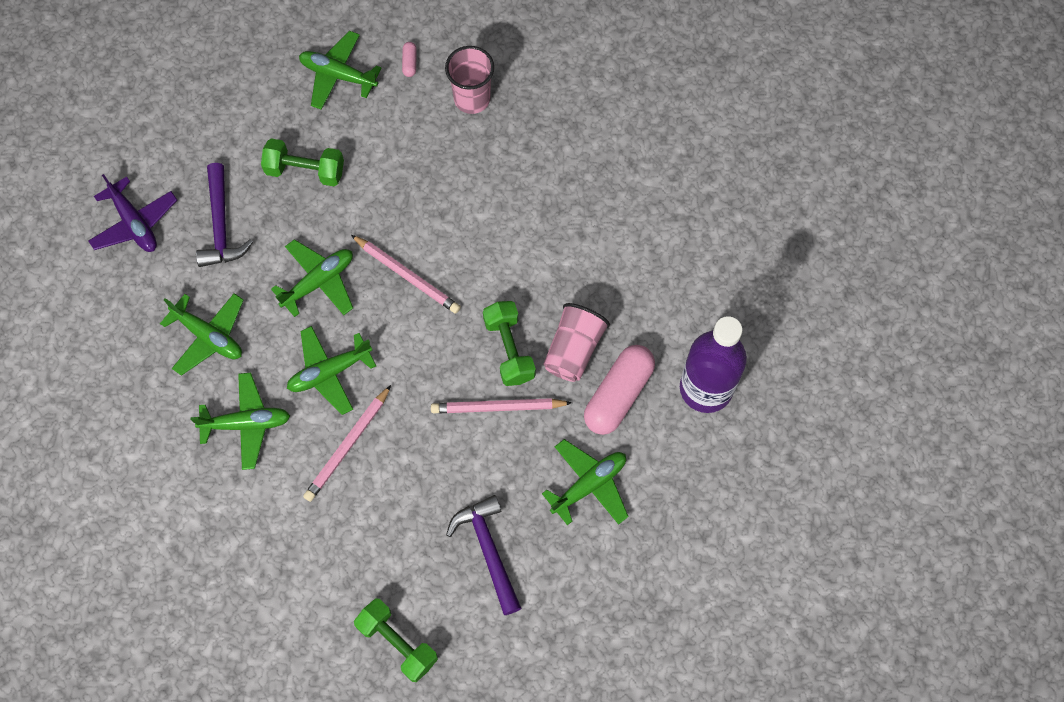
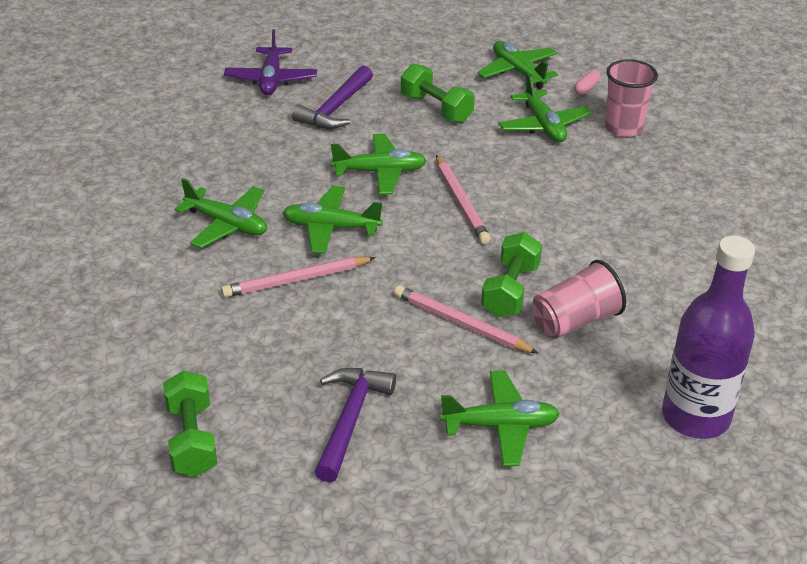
camera: 35 degrees right, 30 degrees down
(208, 336) = (255, 161): green plane -> green plane (543, 125)
(618, 395) = (593, 375): pink capsule -> none

